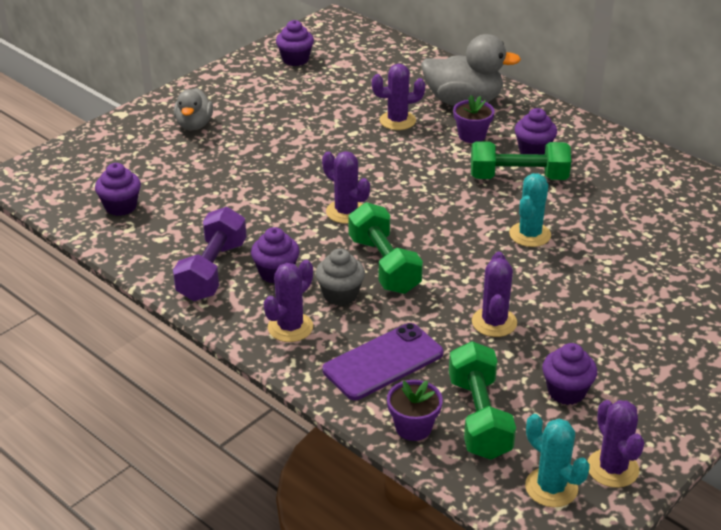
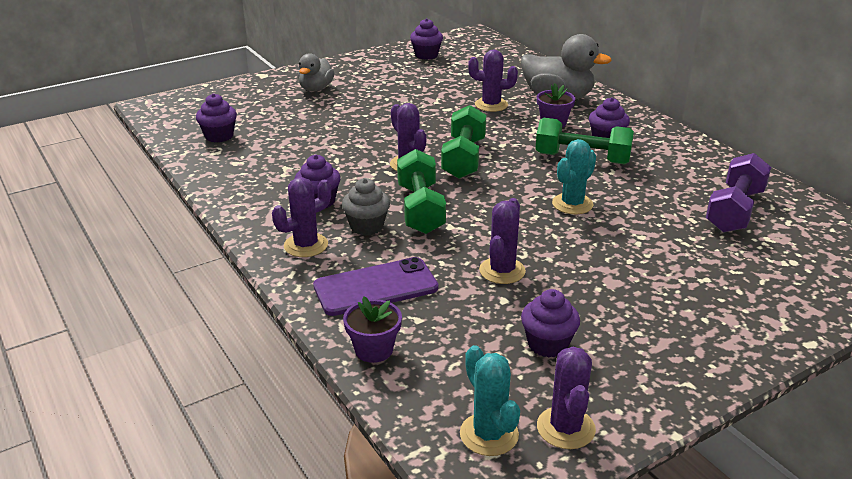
camera: 15 degrees right, 5 degrees down
(212, 271) = (264, 192): purple dumbbell -> purple dumbbell (734, 210)
(479, 417) = (445, 352): green dumbbell -> green dumbbell (463, 158)

